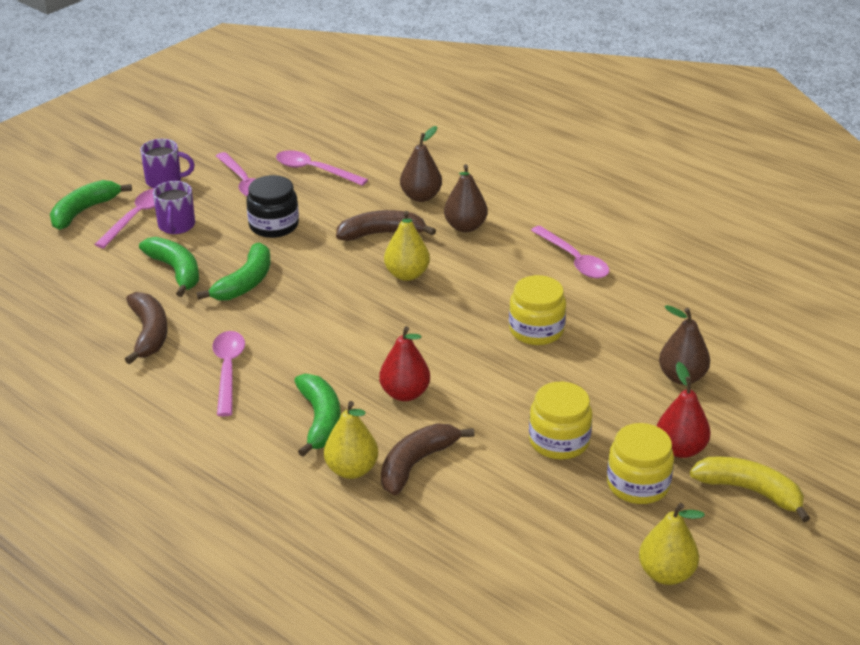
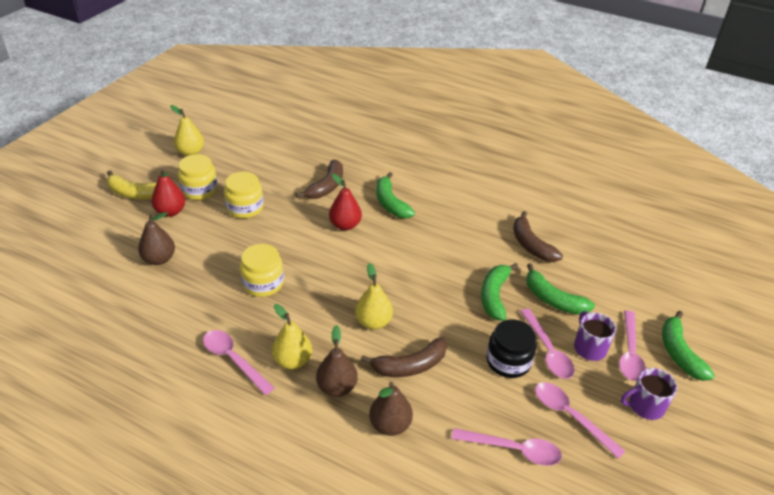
camera: 165 degrees right, 5 degrees up
(84, 211) = (679, 353): green banana -> green banana turned 150 degrees clockwise
(228, 370) = (463, 226): pink spoon -> pink spoon (547, 351)
(351, 469) = (361, 180): yellow pear -> yellow pear (292, 361)

